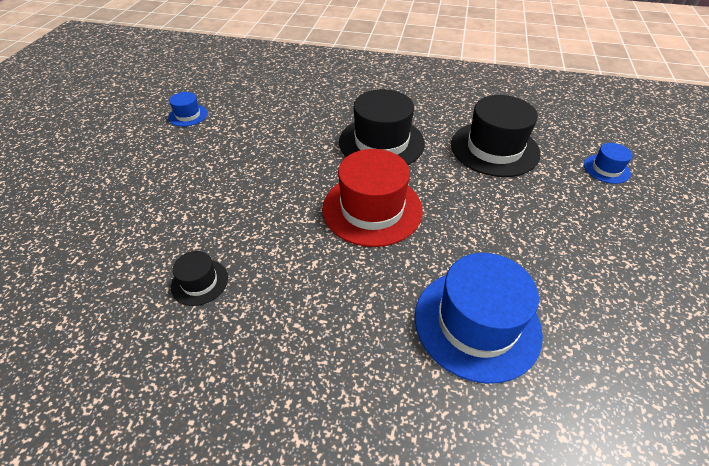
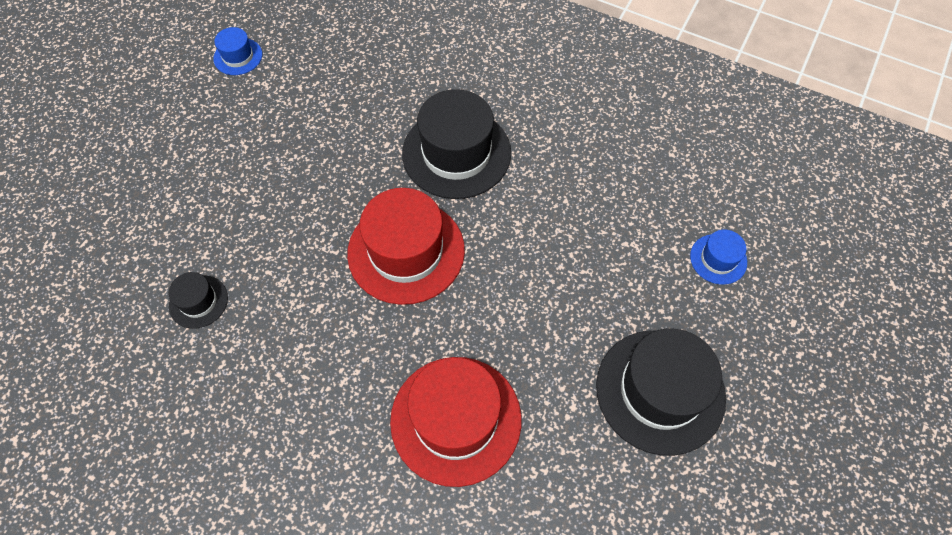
camera: 15 degrees right, 15 degrees up
(477, 323) = (456, 419): blue hat -> red hat
(494, 149) = (593, 195): black hat -> black hat (660, 391)

